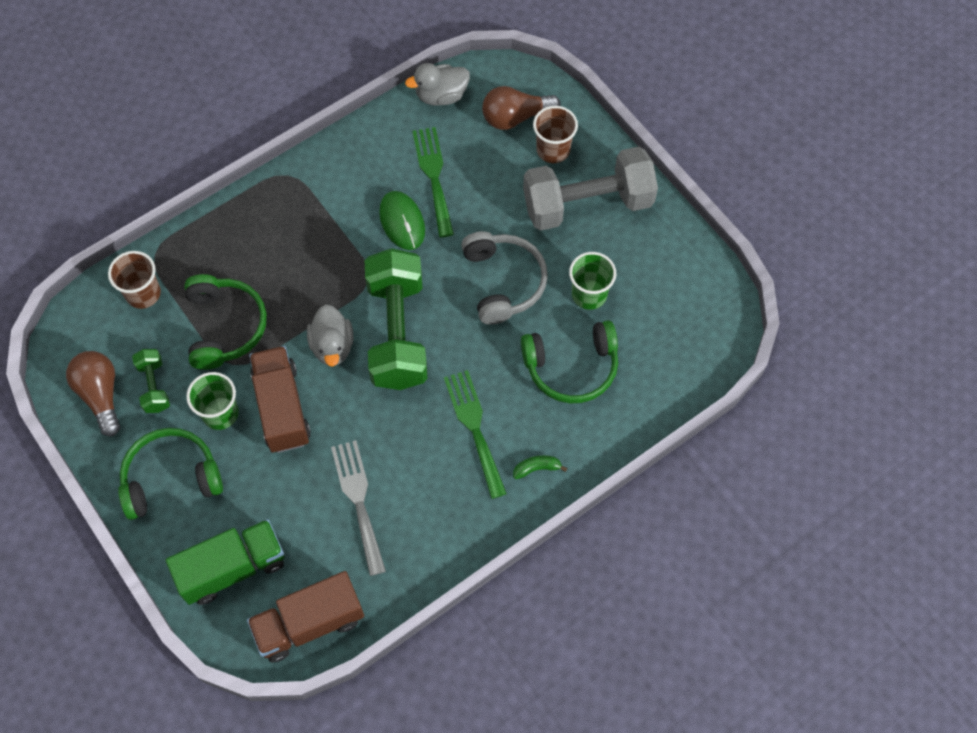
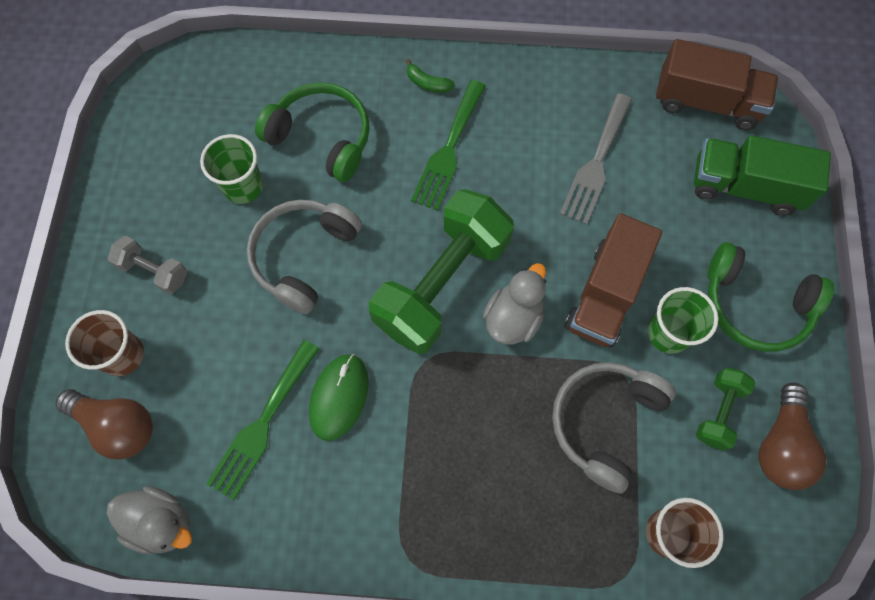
camera: 140 degrees left, 5 degrees up
(225, 326) = (604, 422): green headphones -> grey headphones
(587, 204) = (154, 271): grey dumbbell -> grey dumbbell, size x0.46

